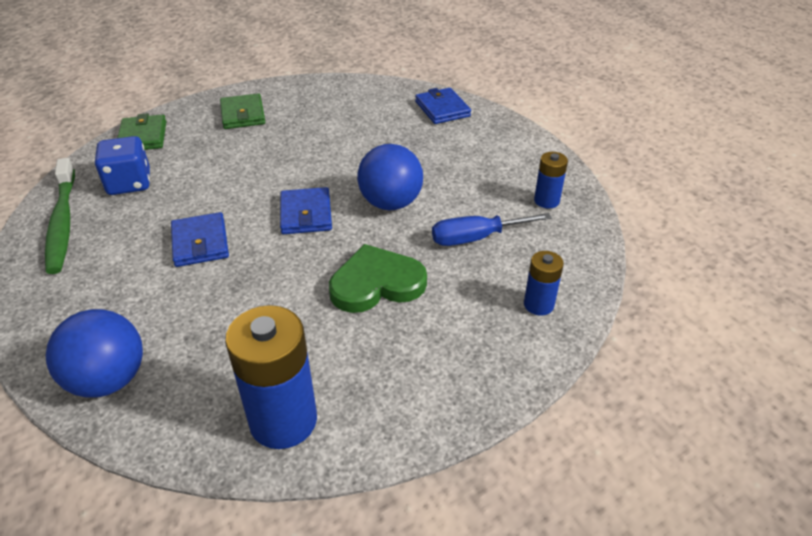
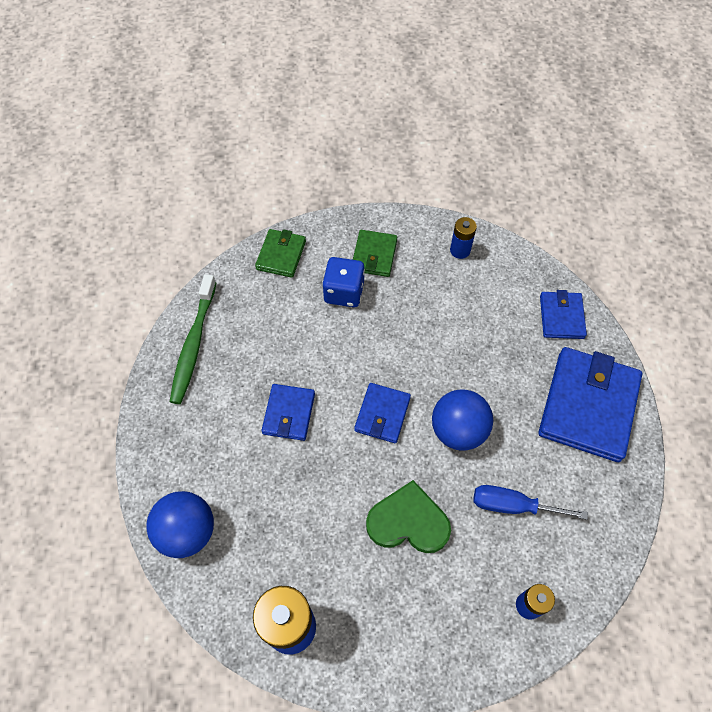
camera: 25 degrees right, 20 degrees up
(129, 183) = (254, 315): blue dice -> blue dice (344, 292)
(501, 154) = (588, 406): none -> blue wallet
(546, 201) = (599, 486): blue battery -> blue battery (460, 250)

